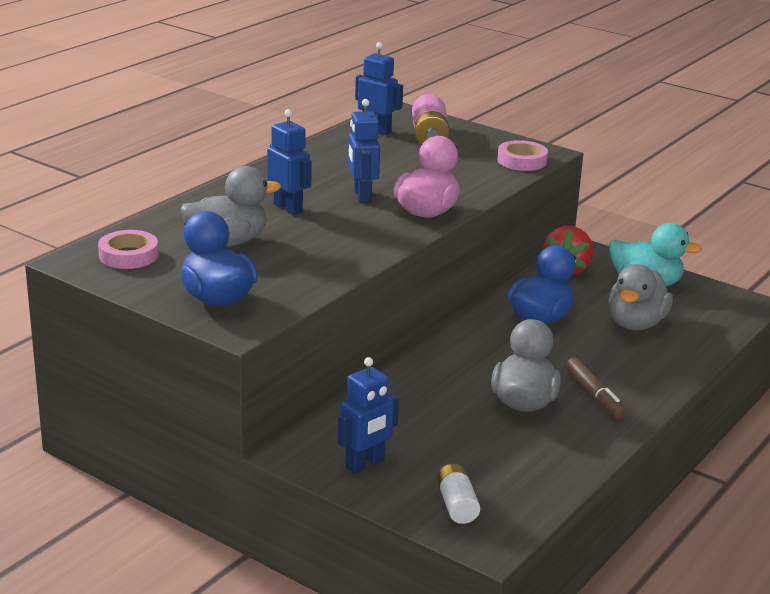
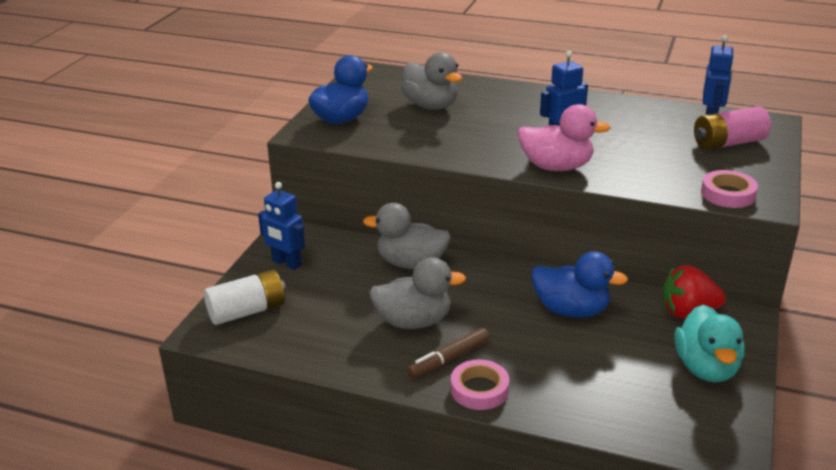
camera: 75 degrees right, 5 degrees up
(128, 255) = (385, 82): pink tape -> pink tape (479, 389)
(288, 208) = (509, 114): blue robot -> none
(457, 505) = (247, 311): white battery -> white battery, size x1.52
(635, 324) = (608, 370): grey duck -> grey duck (411, 263)

